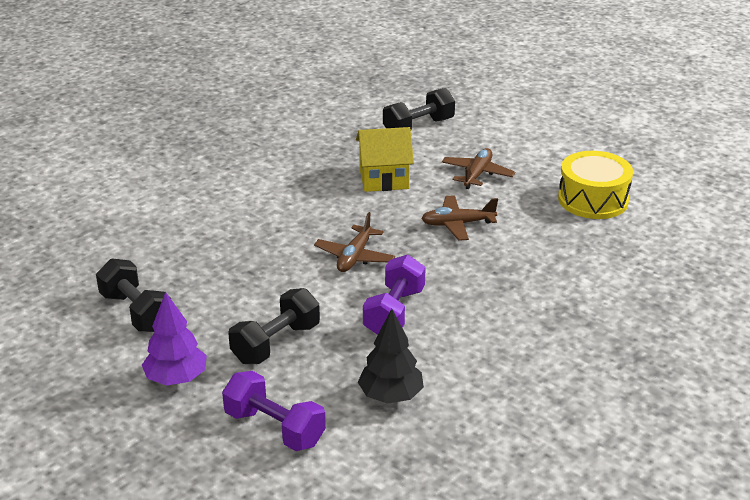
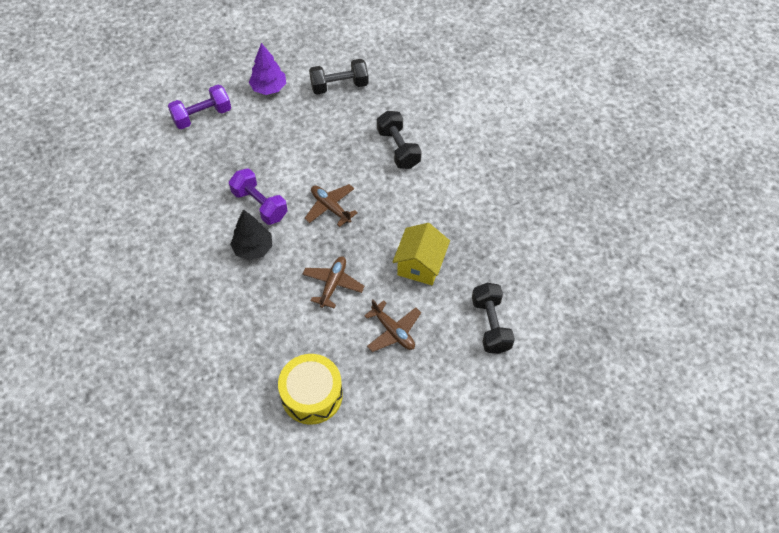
camera: 115 degrees right, 25 degrees up
(276, 343) = (269, 138): black dumbbell -> black dumbbell (398, 148)
(391, 396) = (190, 173): black tree -> black tree (253, 248)

